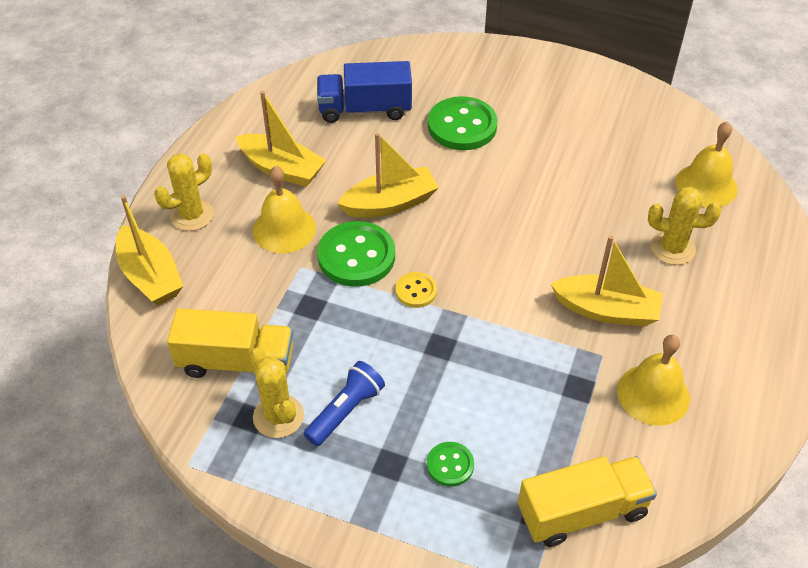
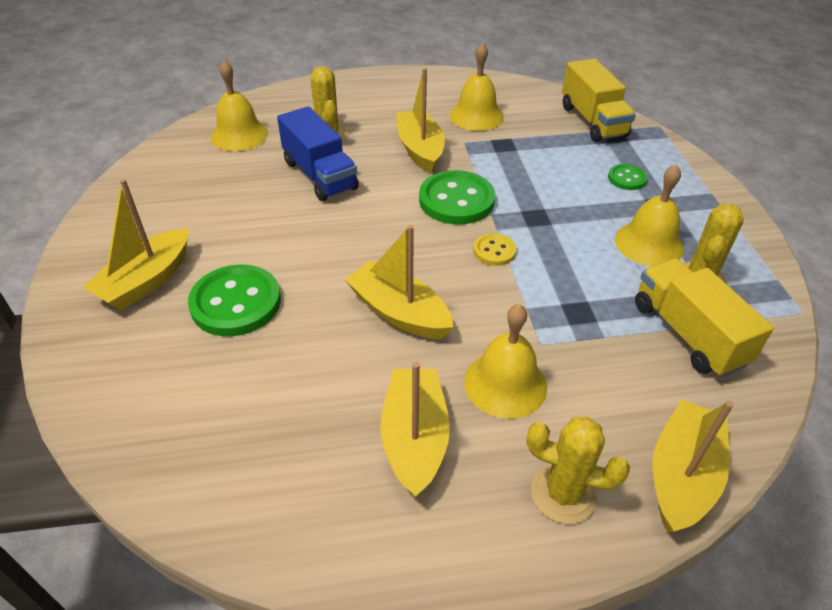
camera: 120 degrees left, 5 degrees down
(346, 411) = (649, 243): blue flashlight -> yellow bell
(356, 256) = (490, 307): green button -> green button (456, 200)
(365, 109) = (248, 406): blue truck -> blue truck (320, 175)
(517, 90) = (146, 281): none -> yellow boat
(582, 512) = (593, 121): yellow truck -> yellow truck turned 150 degrees counterclockwise

